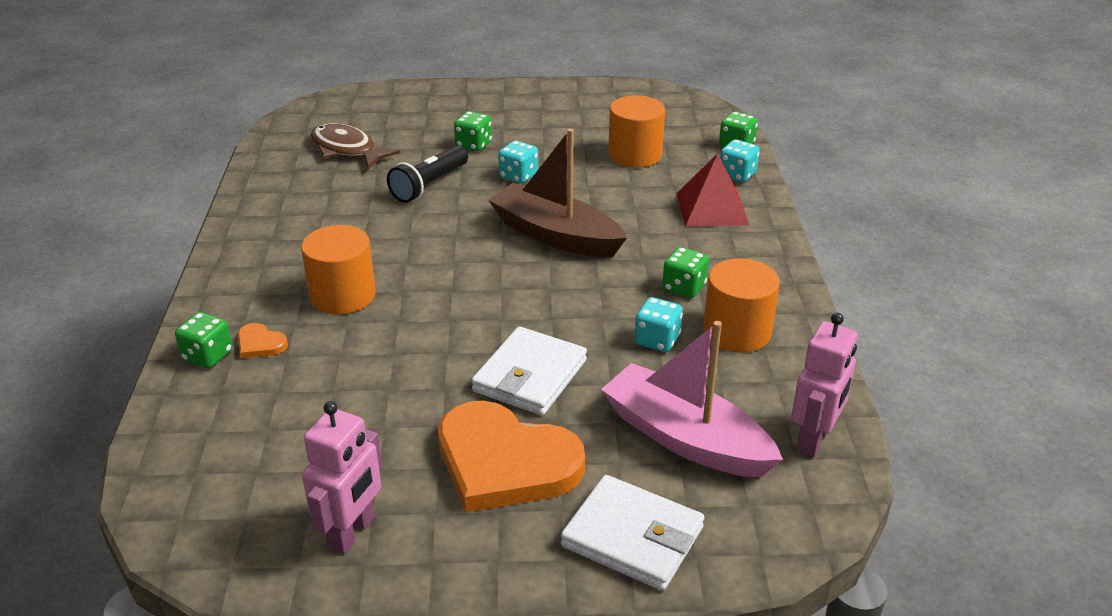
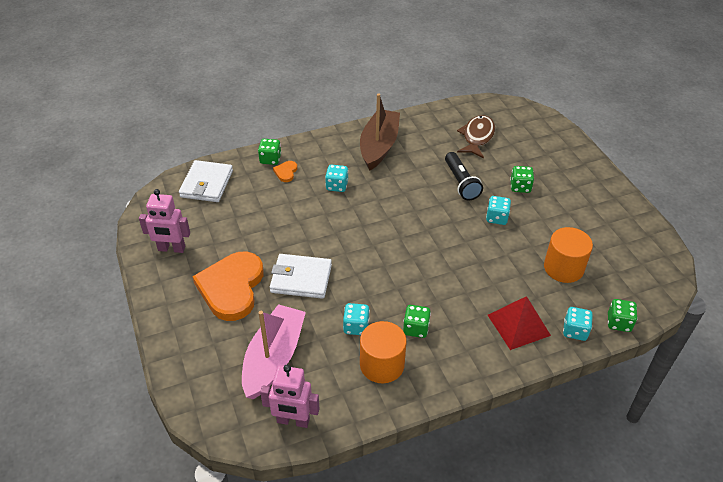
camera: 70 degrees right, 10 degrees up
(343, 295) = (337, 186): orange cylinder -> turquoise dice
(429, 185) = (461, 183): black flashlight -> black flashlight turned 120 degrees counterclockwise
(556, 235) = (440, 253): brown boat -> brown boat (379, 146)
(632, 537) = (193, 351): white wallet -> white wallet (207, 184)

